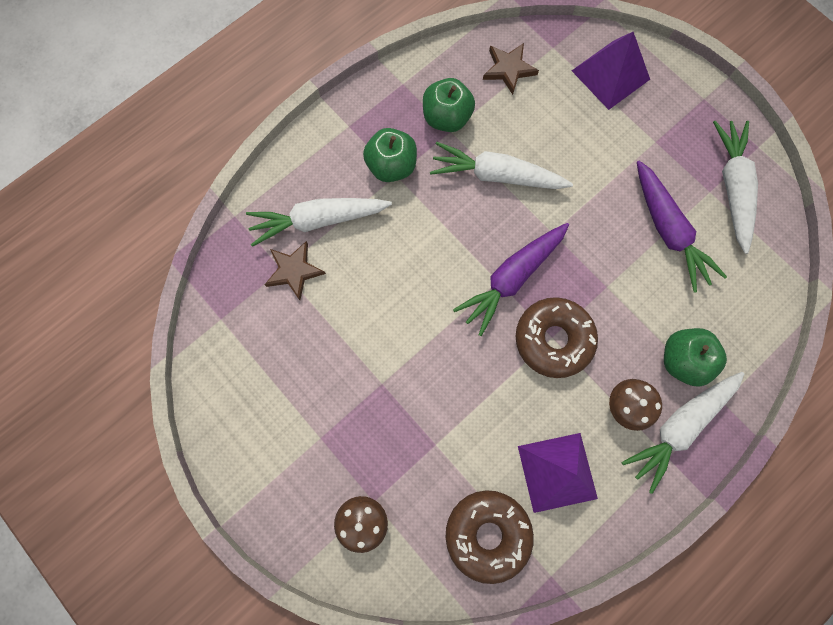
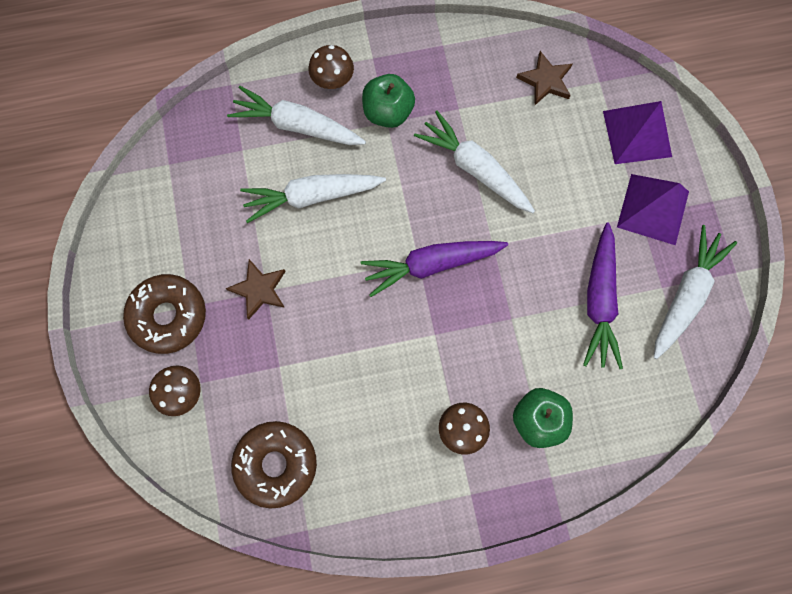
camera: 30 degrees right, 0 degrees up
(294, 271) = (251, 157): brown star -> brown star (259, 289)
(325, 164) = (333, 80): none -> brown mushroom
(446, 118) = (462, 95): green apple -> none
(553, 339) = (434, 337): brown donut -> brown donut (168, 316)
(557, 472) = (366, 449): purple pyramid -> purple pyramid (653, 209)
(680, 426) = (498, 474): white carrot -> white carrot (312, 196)

